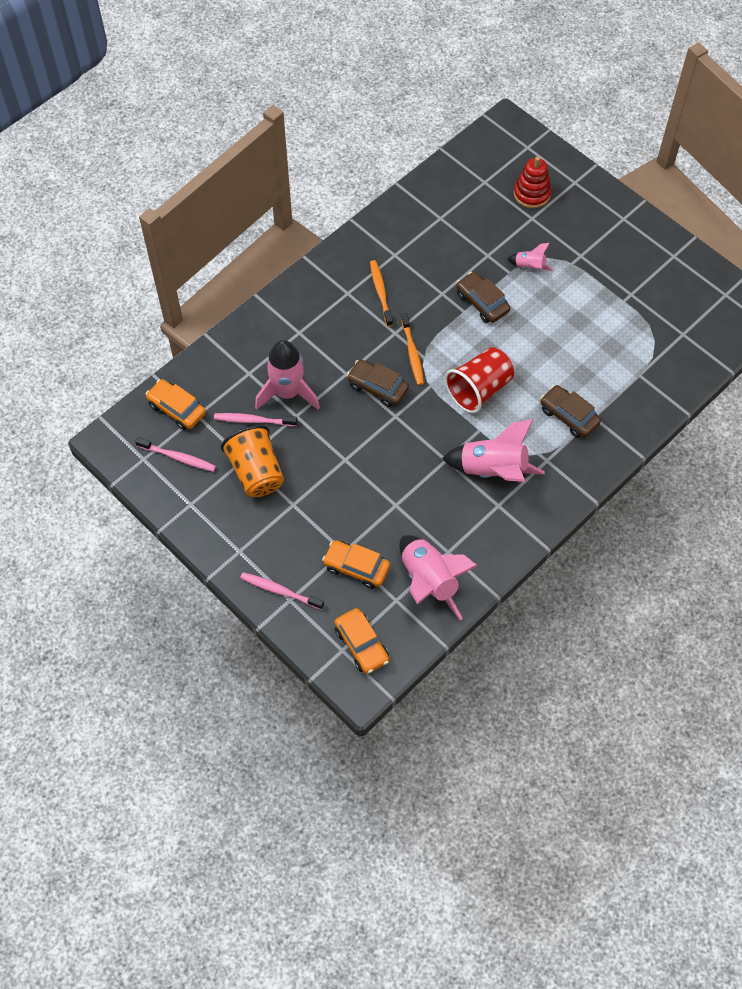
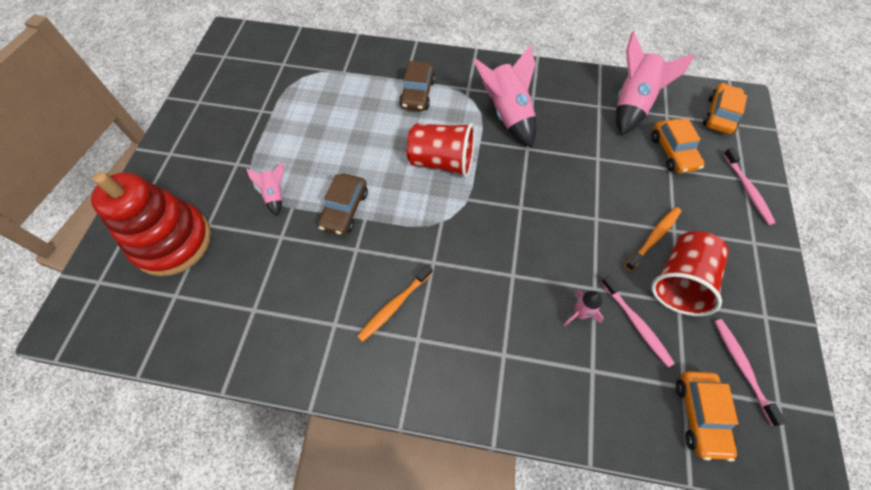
camera: 125 degrees left, 0 degrees up
(256, 472) = (680, 282): orange cup -> red cup
(288, 393) = (579, 313): pink rocket -> pink rocket, size x0.50
(377, 387) = (505, 238): brown car -> none
(412, 353) = (445, 233): orange toothbrush -> orange toothbrush (654, 237)
(531, 194) = (172, 241): red stacking toy -> red stacking toy, size x1.70

